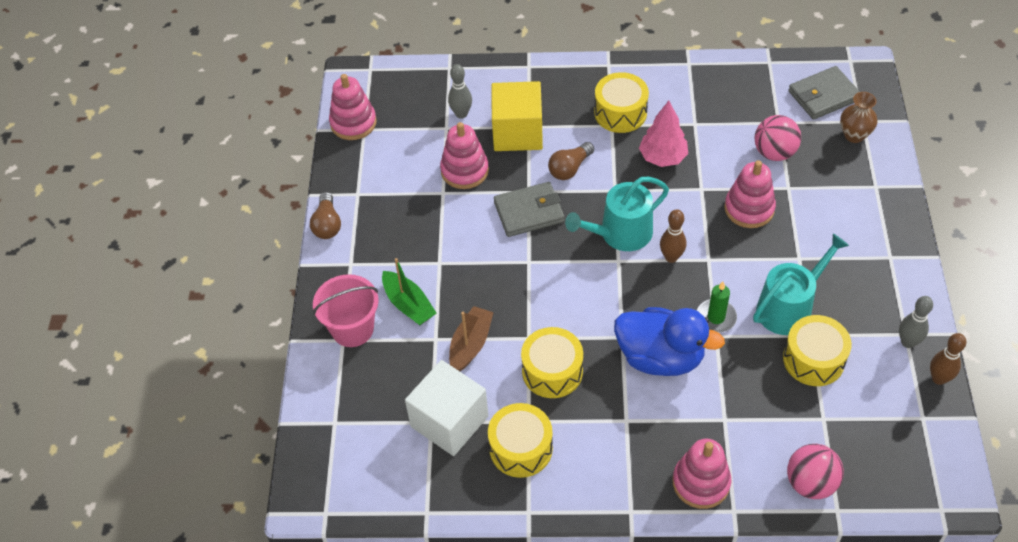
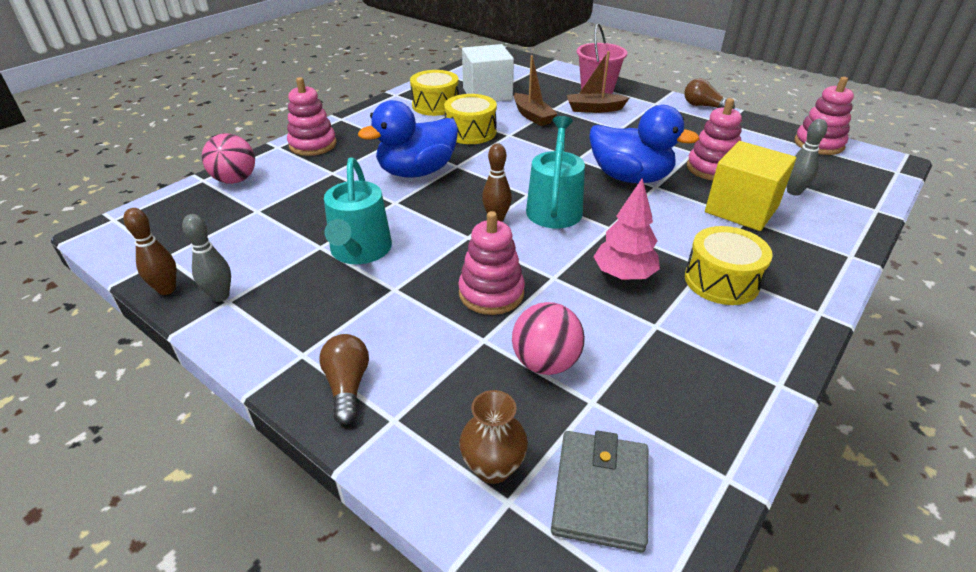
camera: 125 degrees right, 15 degrees down
(408, 304) = (594, 109): green boat -> brown boat
(529, 212) = (630, 177): grey wallet -> blue duck
(569, 168) = (664, 216): brown light bulb -> brown light bulb (347, 386)
(716, 317) = (409, 210): green candle -> none
(813, 359) = (300, 234): yellow drum -> none

